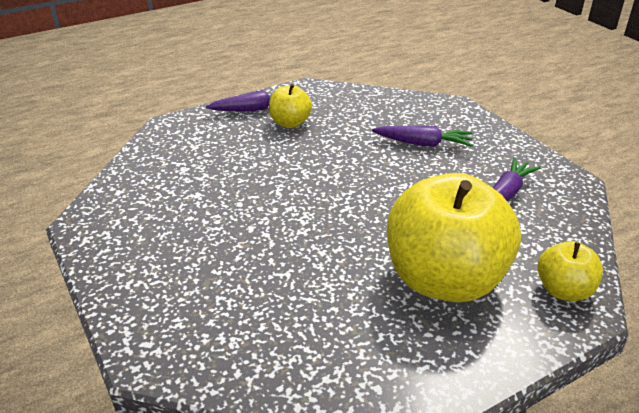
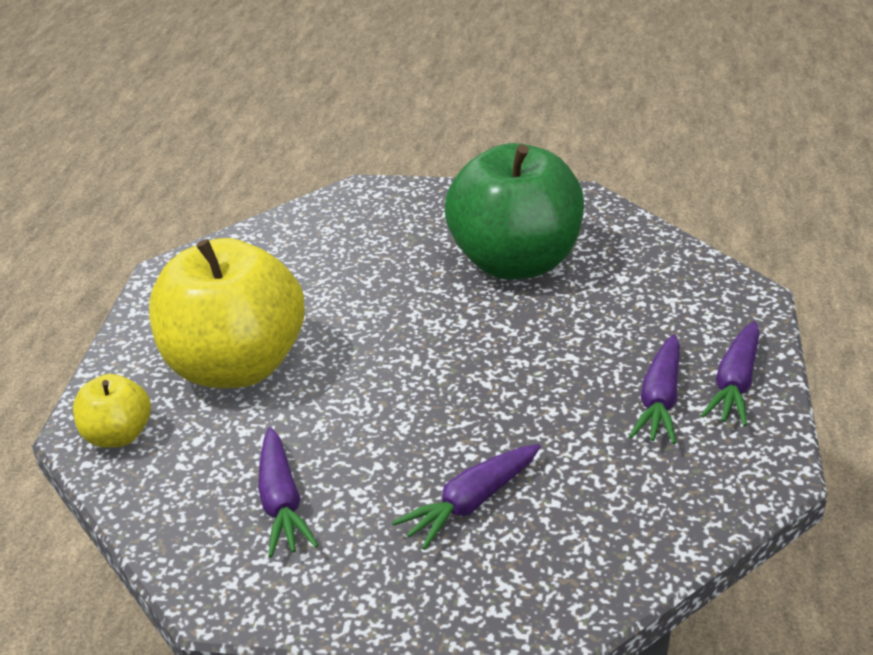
camera: 130 degrees right, 0 degrees up
(201, 215) = (515, 262): none -> green apple
(290, 123) = (659, 400): yellow apple -> purple carrot

